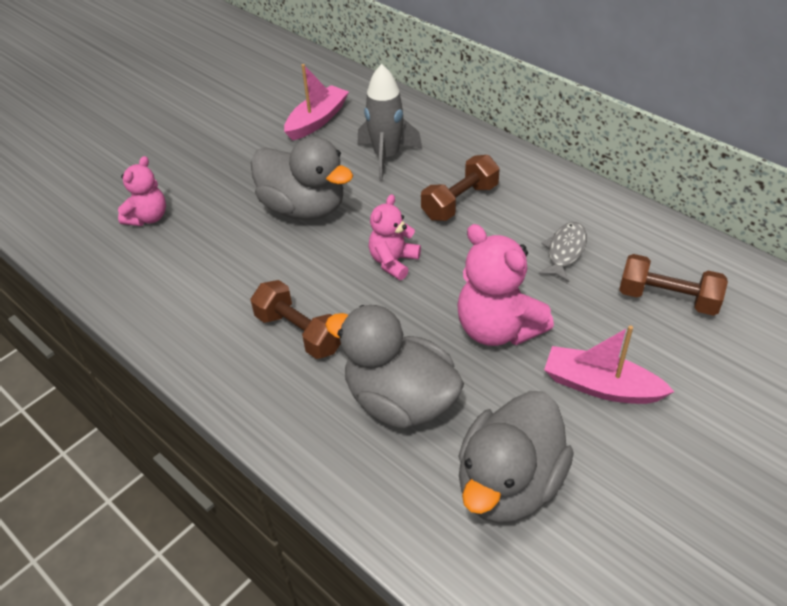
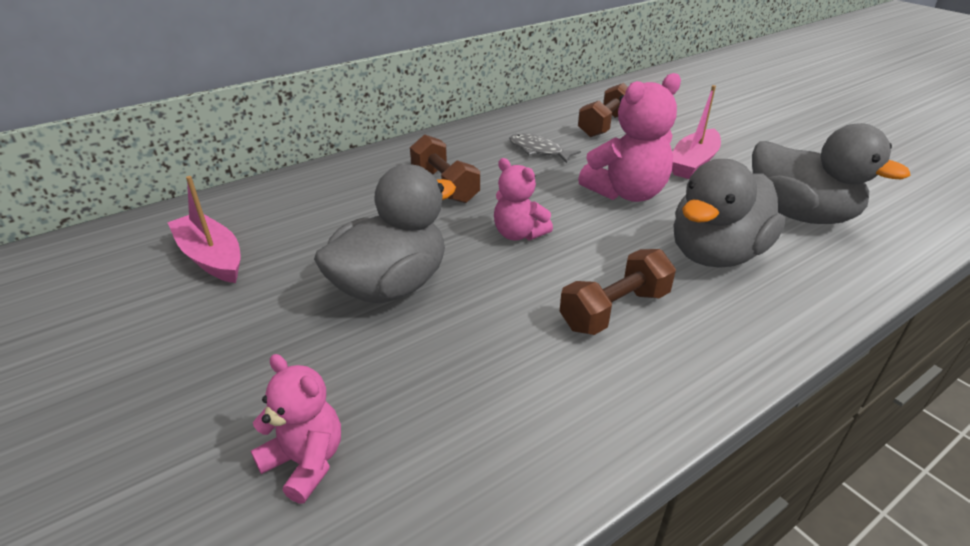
camera: 80 degrees left, 10 degrees down
(386, 157) = (336, 216): grey rocket -> none

